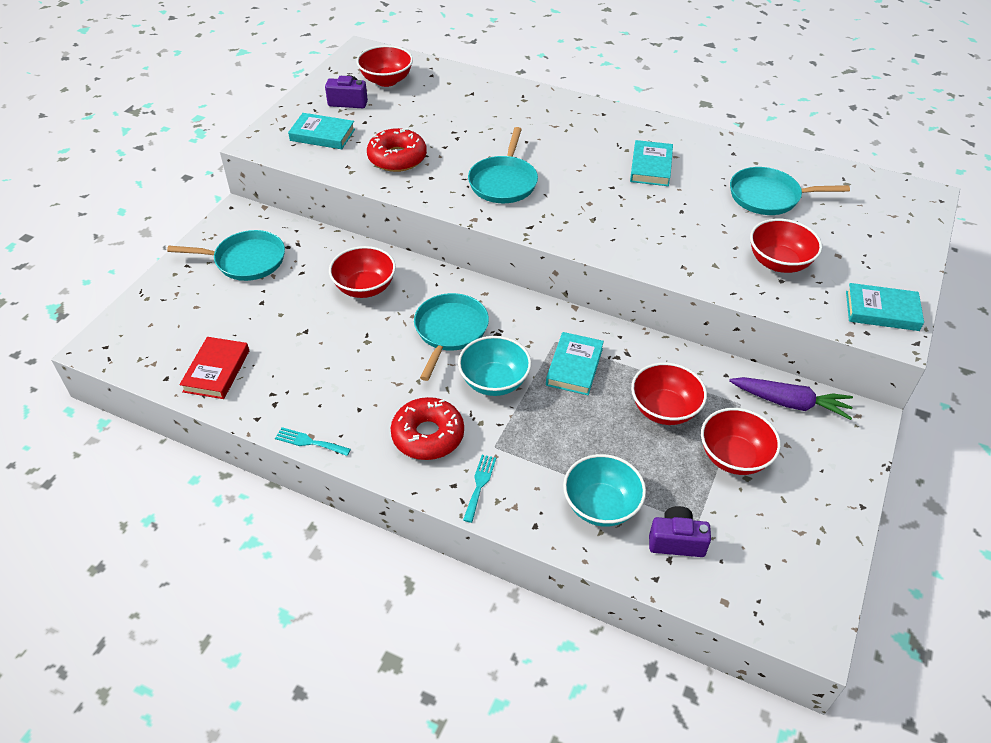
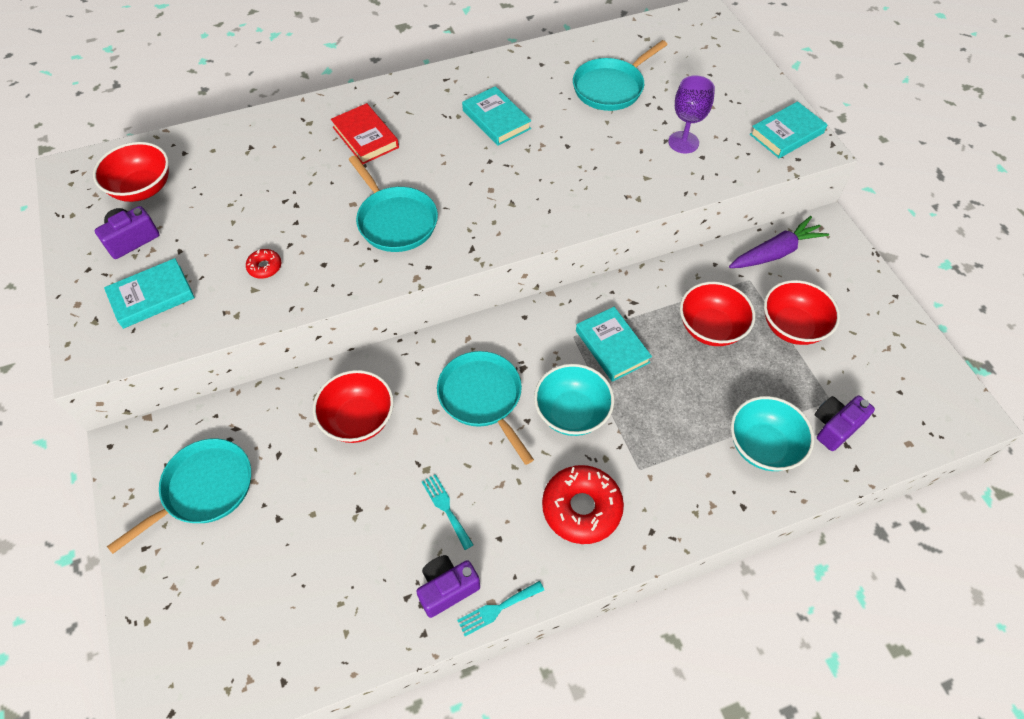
camera: 45 degrees left, 10 degrees up
(216, 371) = (325, 626): red book -> red book (365, 137)
(297, 408) = (447, 588): none -> purple camera
(397, 158) = (265, 267): red donut -> red donut, size x0.47
(479, 485) = (668, 512): turquoise fork -> turquoise fork (446, 508)
(778, 263) = (683, 142): red bowl -> purple goblet

